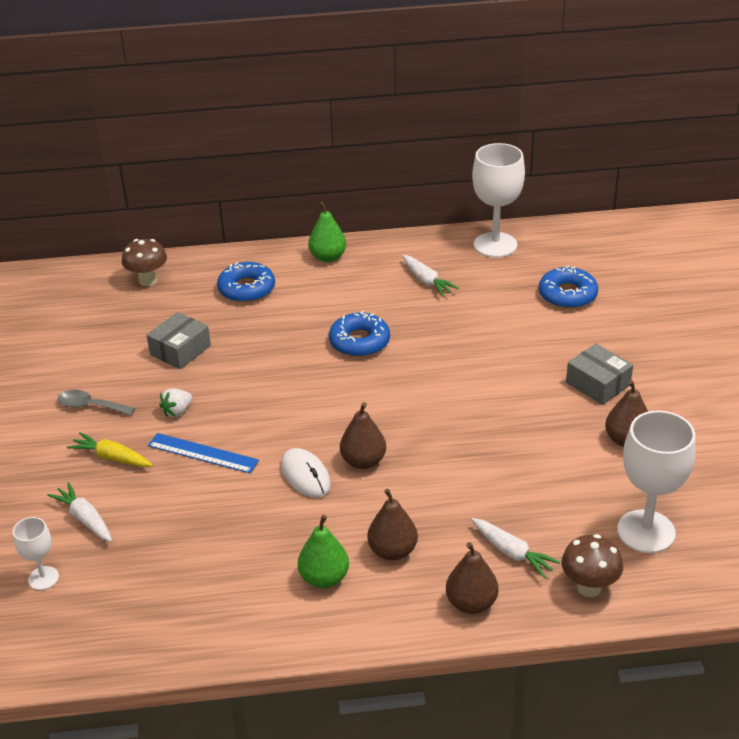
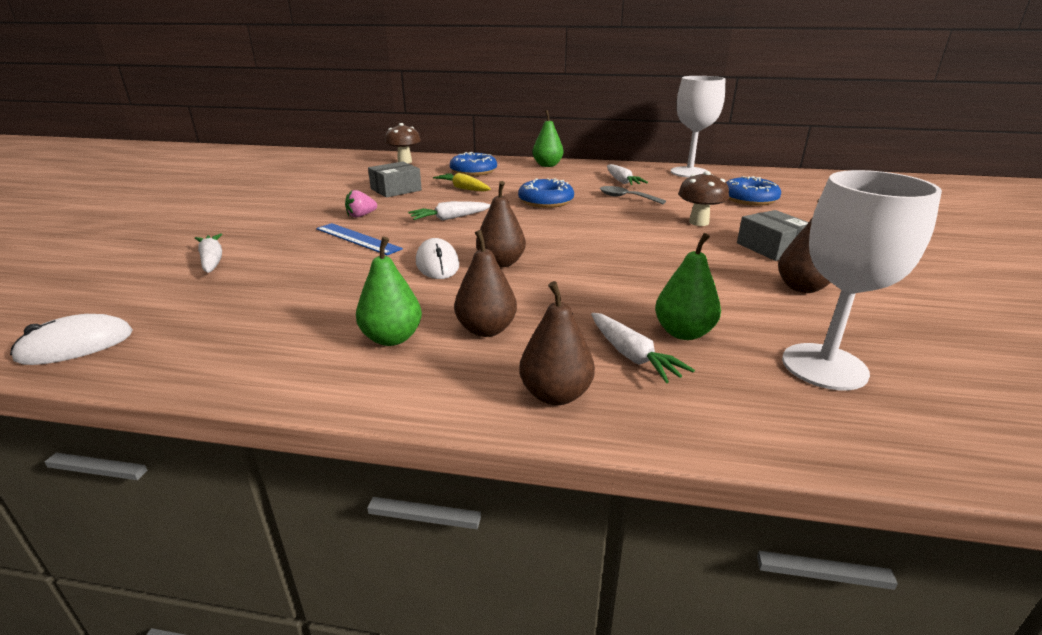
camera: 15 degrees right, 10 degrees down
(43, 578) = (124, 290): white goblet -> none
(75, 647) = (76, 345): none -> white mouse
(90, 406) = (297, 205): grey spoon -> grey spoon (626, 197)
(112, 458) = (280, 231): yellow carrot -> yellow carrot (463, 188)
(177, 411) = (361, 216): white strawberry -> pink strawberry
(275, 397) = (450, 218): none -> white carrot
(543, 519) = (683, 333): none -> green pear
(589, 587) = (731, 410): brown mushroom -> brown mushroom (698, 222)

